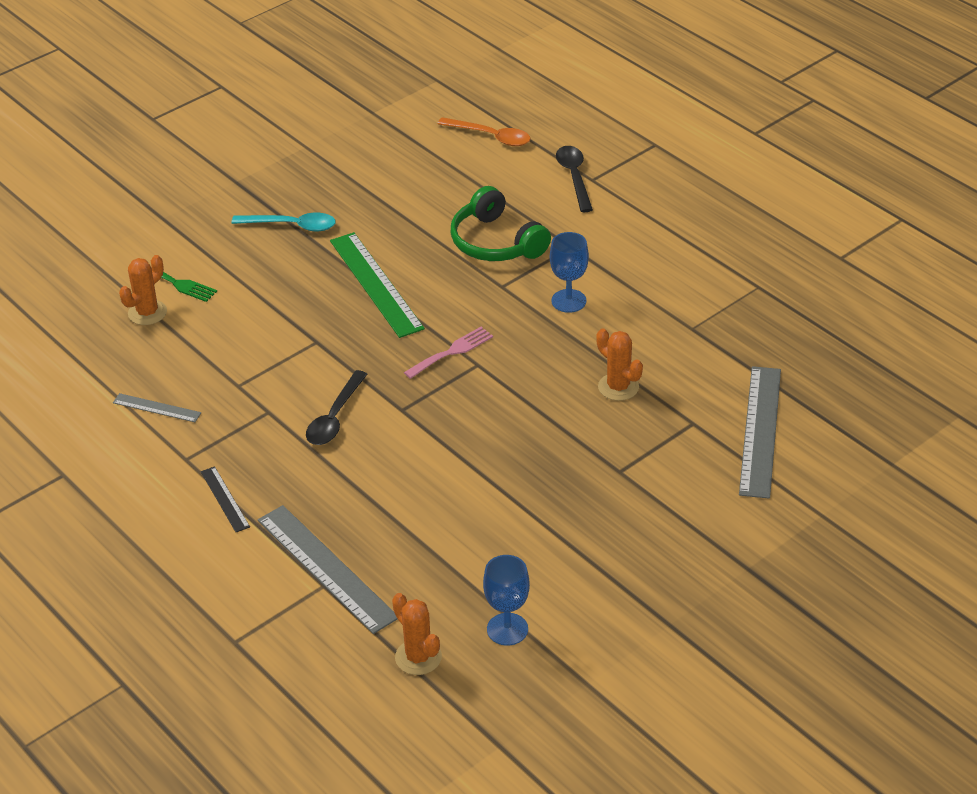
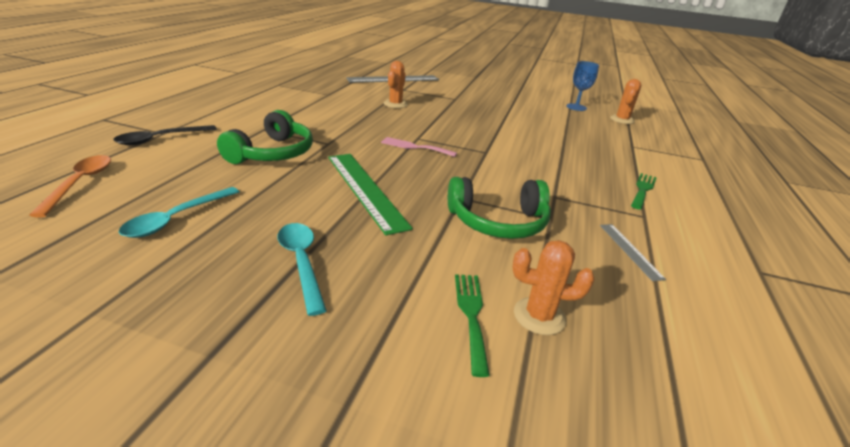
camera: 125 degrees left, 10 degrees down
(225, 499) = (643, 189): black ruler -> green fork
(260, 347) = (498, 222): none -> green headphones
(327, 568) = (622, 147): grey ruler -> none
(335, 417) = (523, 171): black spoon -> none
(375, 284) = (365, 189): green ruler -> green ruler turned 60 degrees counterclockwise
(396, 178) = (176, 219): none -> turquoise spoon
(568, 301) = (328, 123): blue goblet -> none

